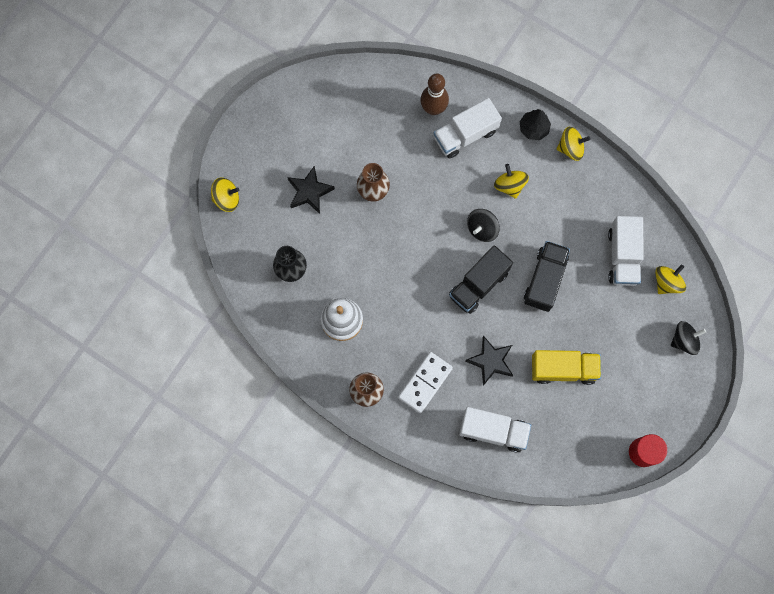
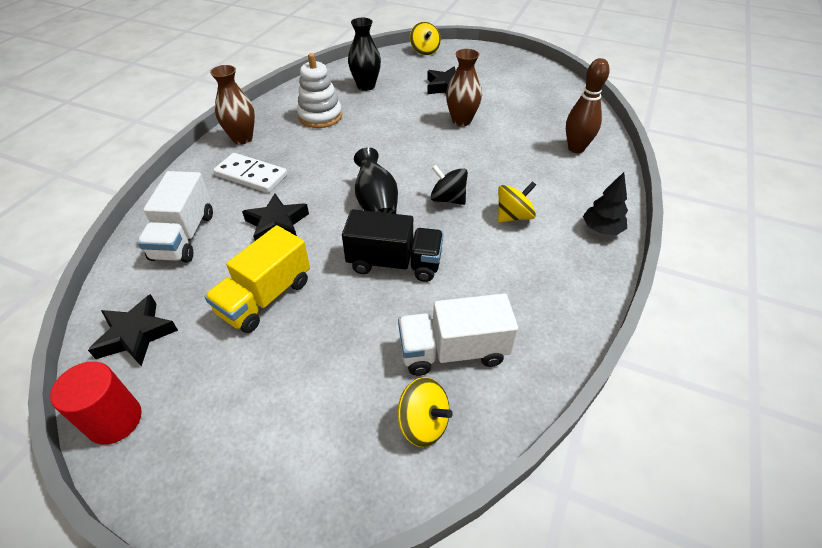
camera: 80 degrees right, 30 degrees down
(465, 134) = (559, 174): white truck -> none
(478, 284) = (376, 203): black truck -> black vase
(563, 369) = (265, 297): yellow truck -> yellow truck turned 45 degrees clockwise
(571, 148) = (595, 269): yellow spinning top -> none
(583, 450) = (136, 335): none -> black star
(684, 340) = (318, 467): black spinning top -> none

